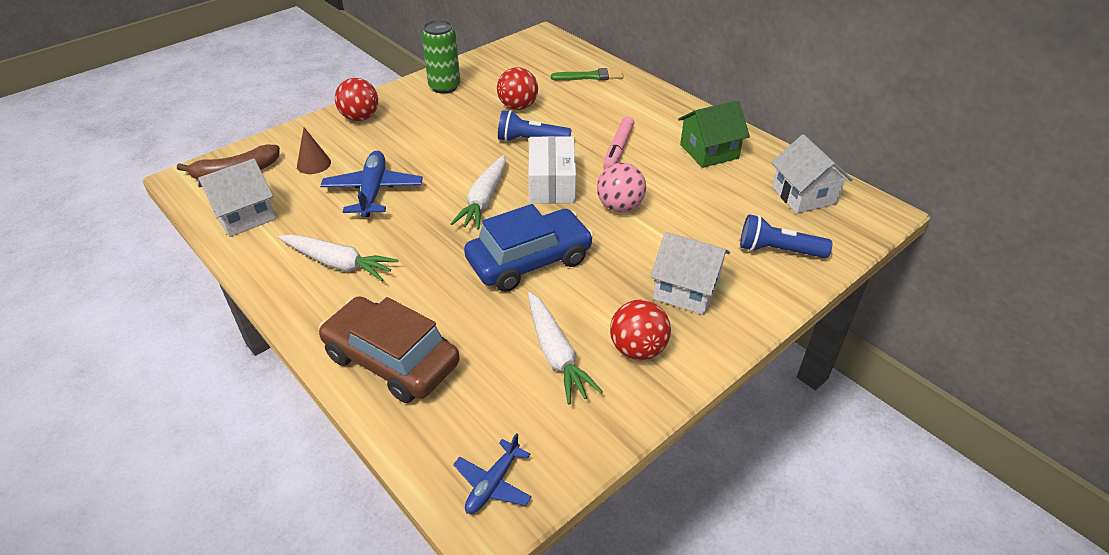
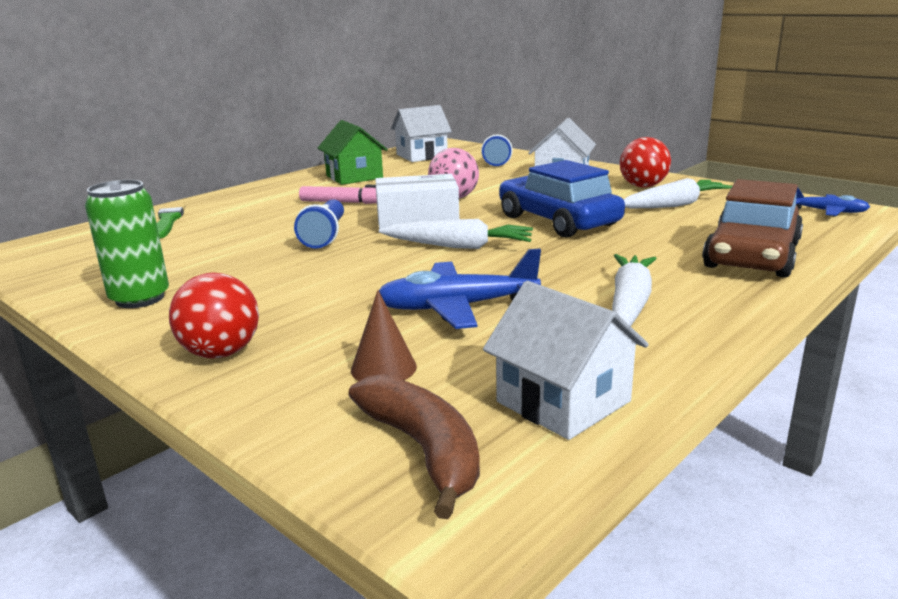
camera: 95 degrees left, 20 degrees down
(518, 106) = (232, 249): red ball -> none

